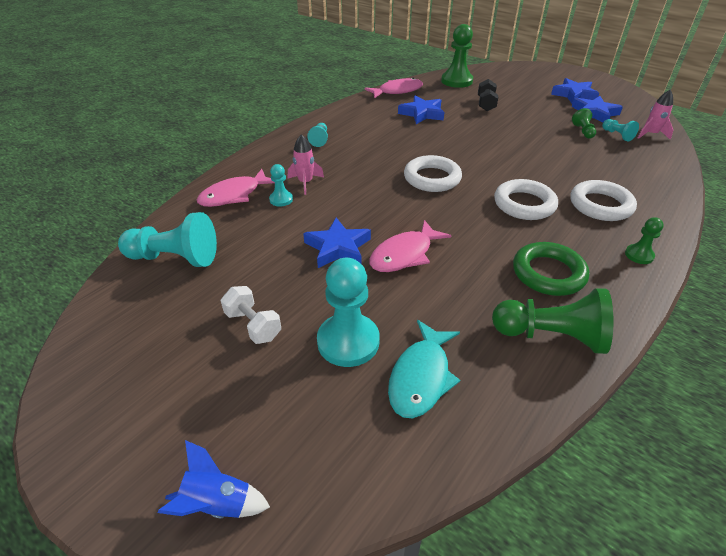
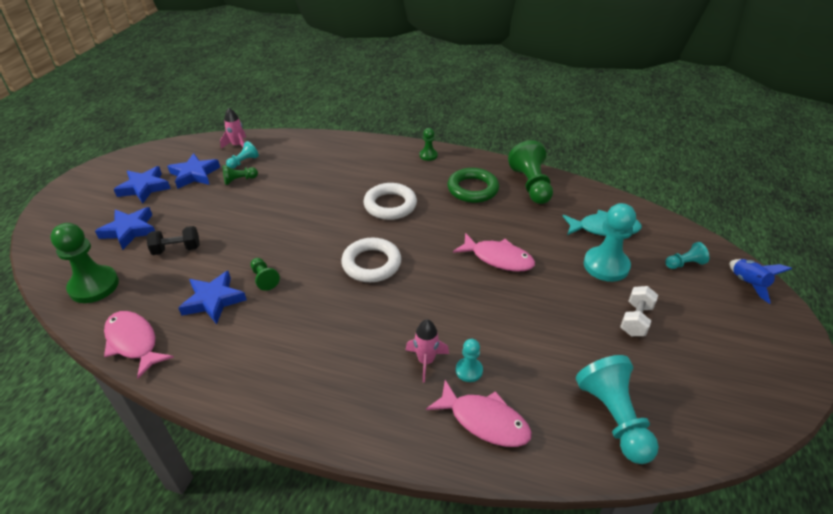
camera: 110 degrees left, 0 degrees up
(319, 140) = (316, 384): turquoise pawn -> turquoise pawn (684, 264)
(338, 248) = (516, 300): blue star -> blue star (129, 230)
(436, 132) = (264, 279): none -> green pawn
(600, 205) = (372, 170): white ring -> none

